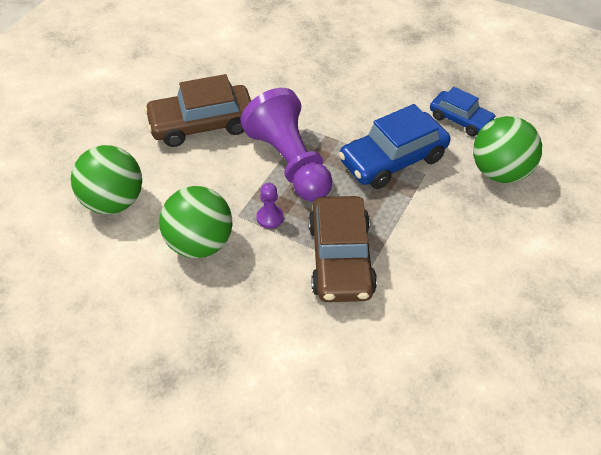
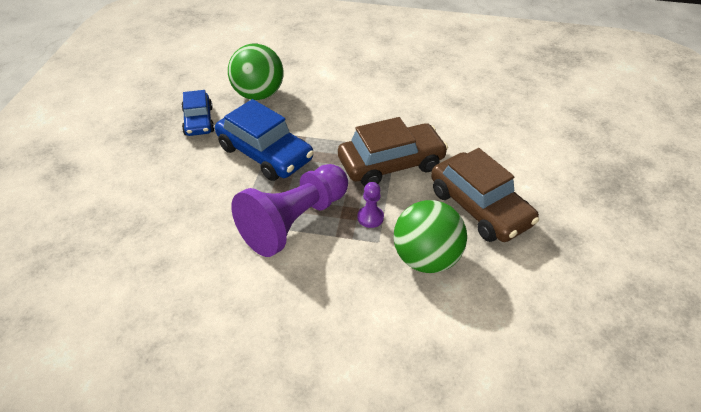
camera: 110 degrees left, 5 degrees down
(114, 202) = (413, 356): green ball -> none
(202, 124) = (260, 316): brown car -> brown car (479, 207)
(460, 120) = (198, 121): blue car -> blue car turned 150 degrees clockwise

